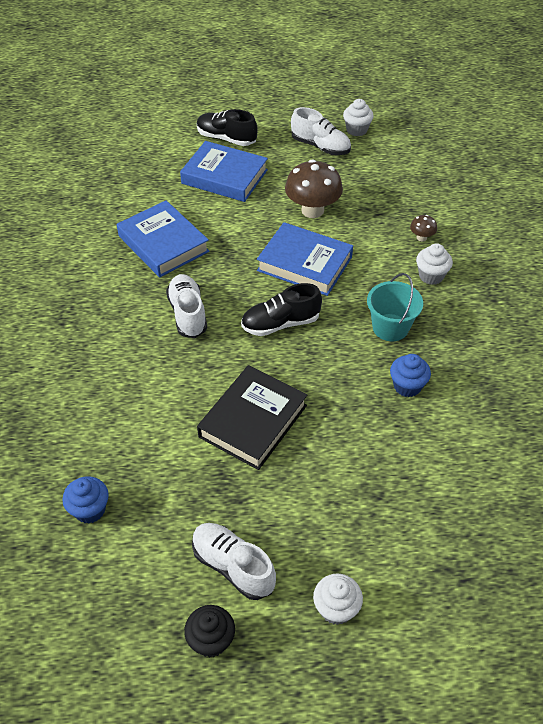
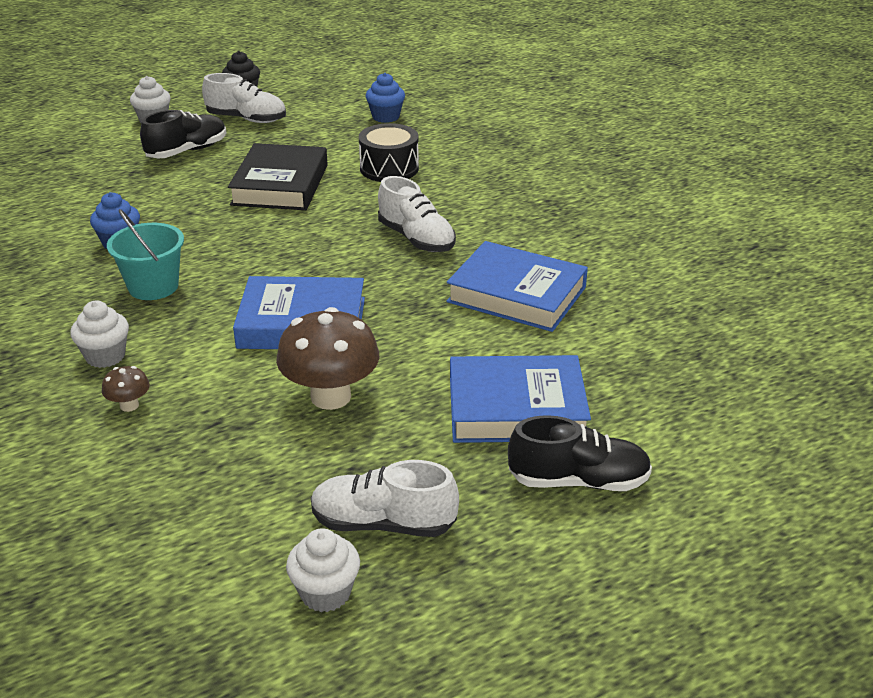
camera: 155 degrees right, 15 degrees down
(148, 411) = (389, 168): none -> black drum
(280, 324) = (297, 257): black shoe -> black shoe (187, 151)

